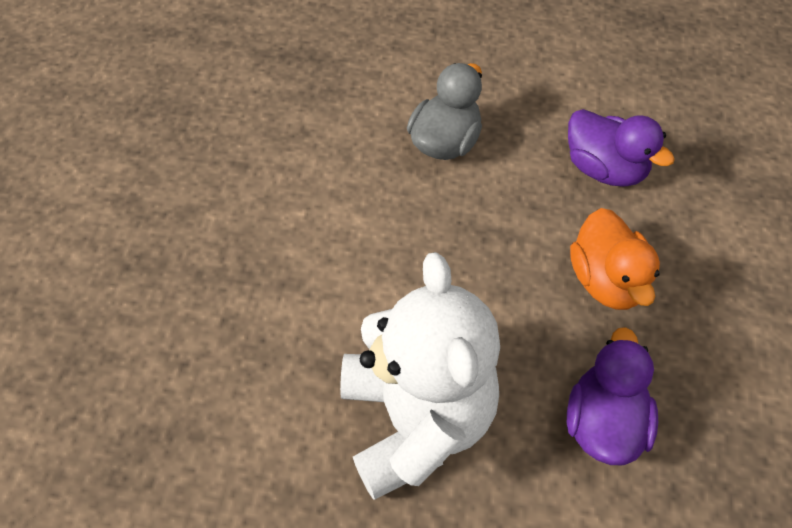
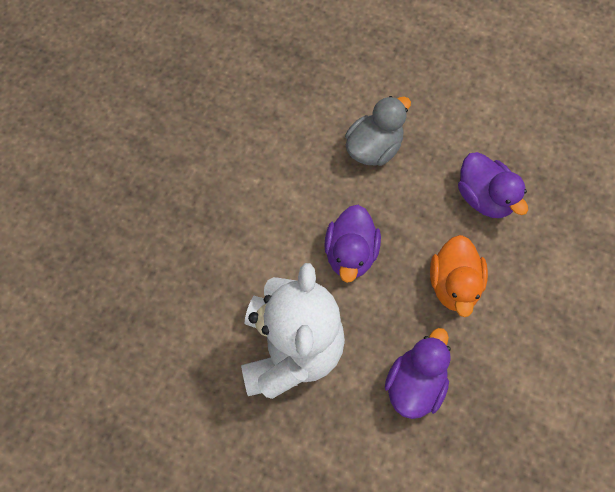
camera: 15 degrees right, 10 degrees up
(457, 274) = (350, 254): none -> purple duck

